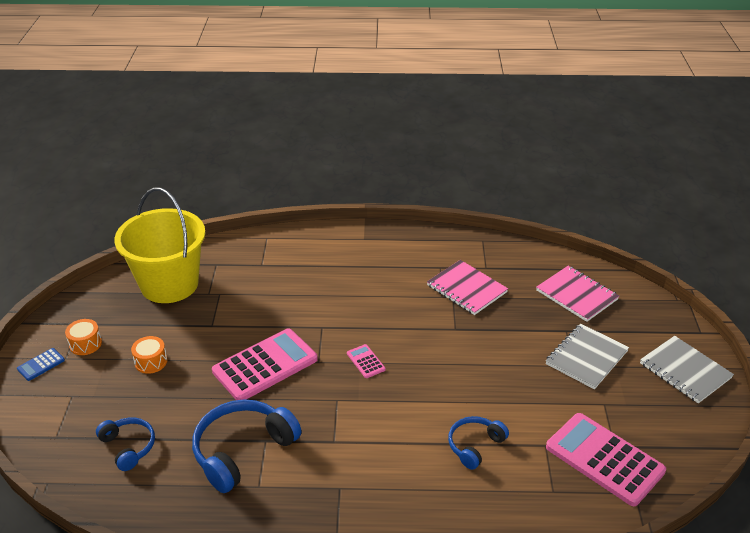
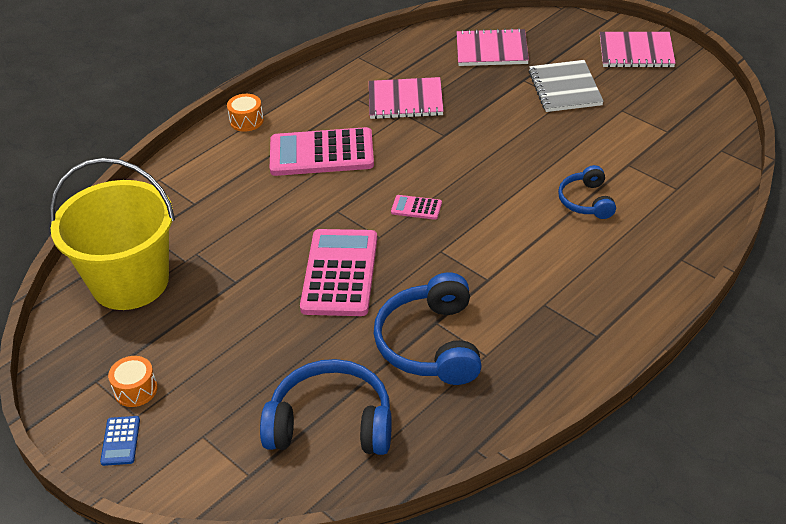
camera: 45 degrees left, 5 degrees up
(128, 447) = (331, 423): blue headphones -> blue headphones, size x1.74
(151, 362) = (230, 351): orange drum -> orange drum (246, 121)
(604, 459) = (674, 144): pink calculator -> pink calculator (321, 153)
(685, 371) = (636, 52): grey notebook -> pink notebook

